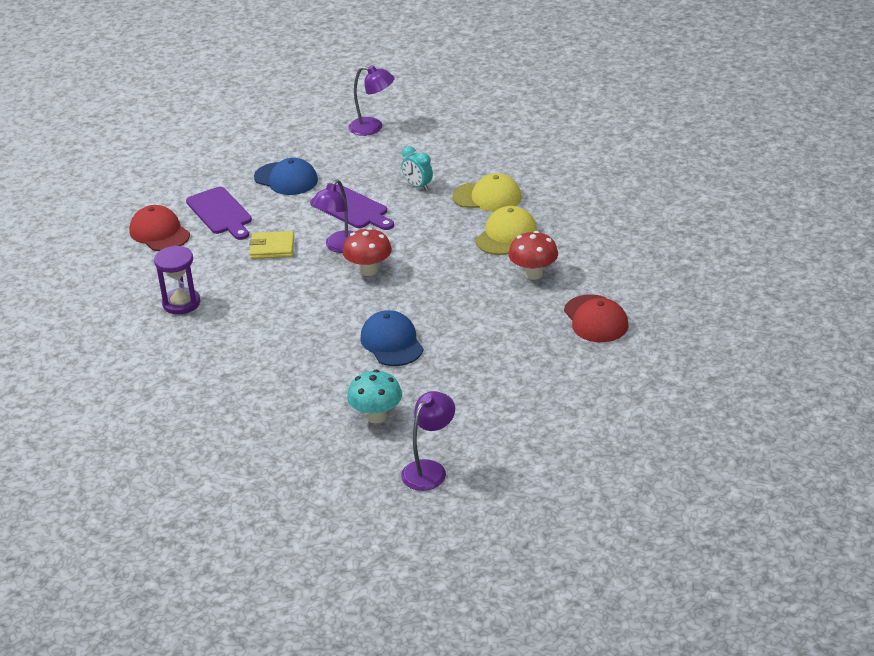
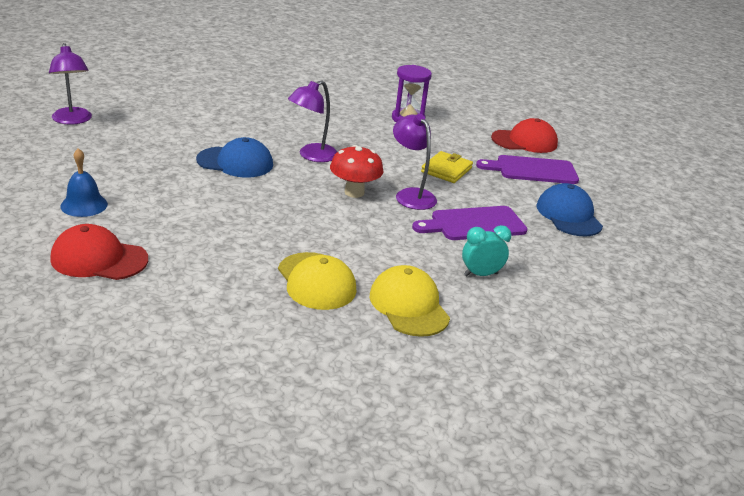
camera: 115 degrees right, 5 degrees down
(286, 179) = (568, 215): blue cap -> blue cap turned 105 degrees clockwise
(373, 127) = (651, 302): purple lamp -> purple lamp (312, 156)
(376, 416) = (160, 126): turquoise mushroom -> none
(487, 197) = (409, 306): yellow cap -> yellow cap turned 120 degrees clockwise
(533, 274) = (225, 263): red mushroom -> none
(548, 367) = (84, 205): none -> blue bell

